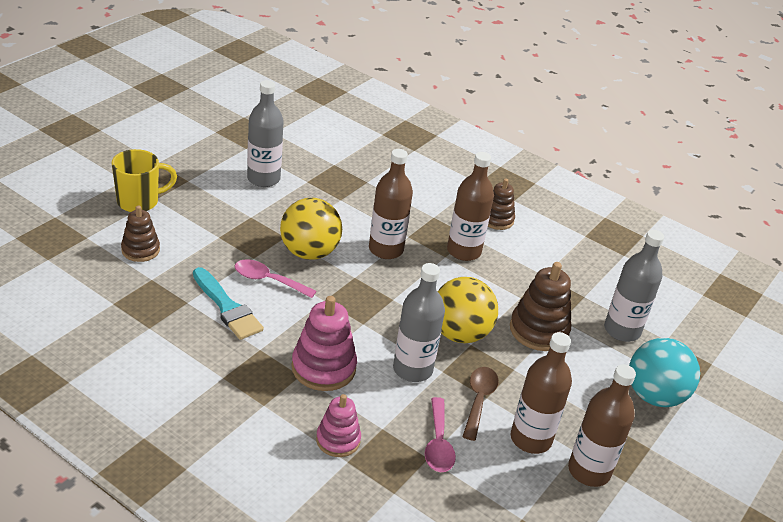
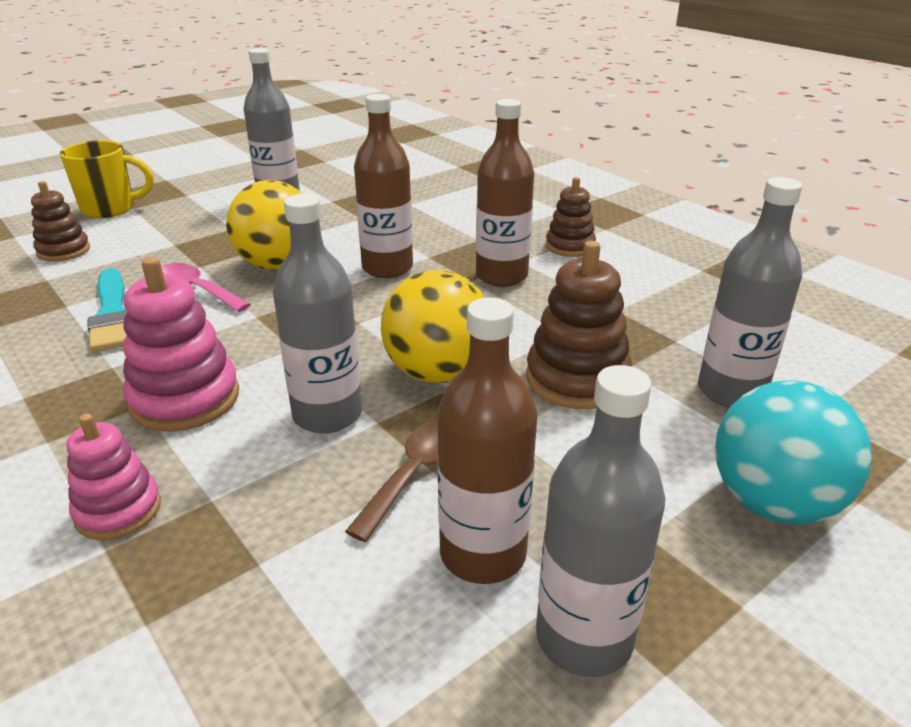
camera: 20 degrees right, 5 degrees down
(438, 443) = (294, 539): pink spoon -> none
(589, 471) = (584, 637): brown bottle -> grey bottle

